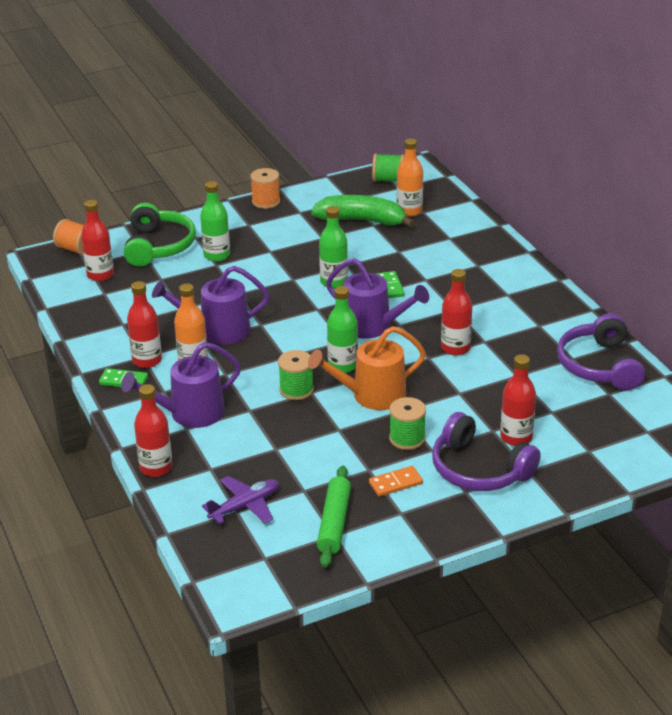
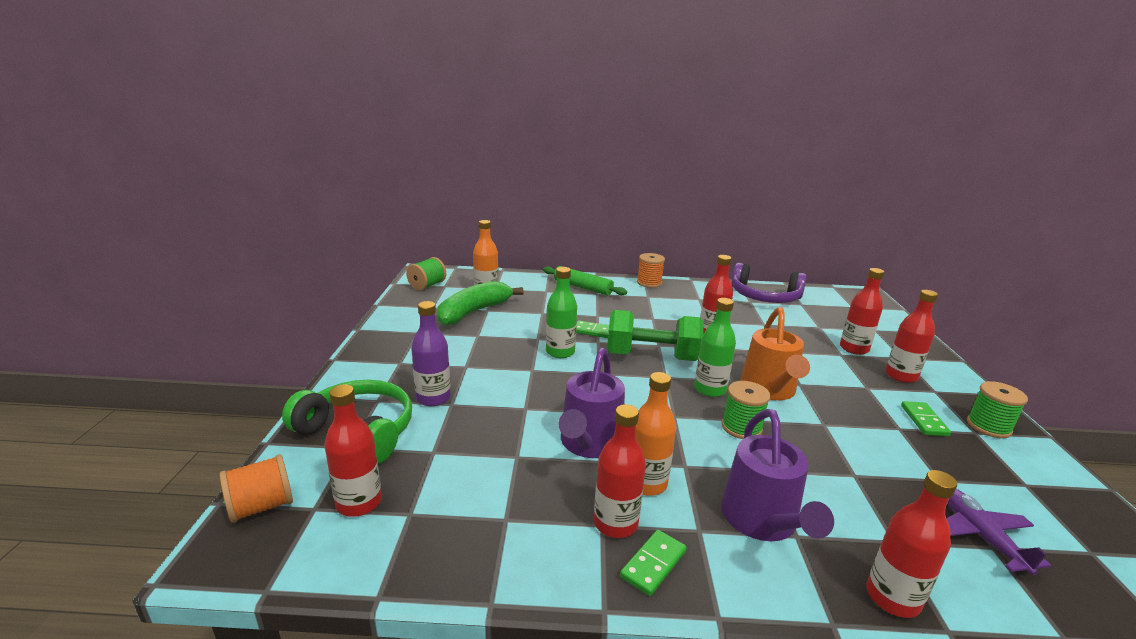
camera: 65 degrees left, 10 degrees down
(217, 255) = (433, 398): green bottle -> purple bottle
(266, 202) = (372, 342): orange spool -> orange spool (649, 283)
(334, 523) = (1002, 477): green rolling pin -> green rolling pin (583, 287)
(372, 326) = (651, 356): purple watering can -> green dumbbell
(395, 483) = (923, 420): orange domino -> green domino
(407, 438) = (847, 393): green spool -> green spool (988, 426)
(479, 469) = (901, 376): purple headphones -> red bottle

